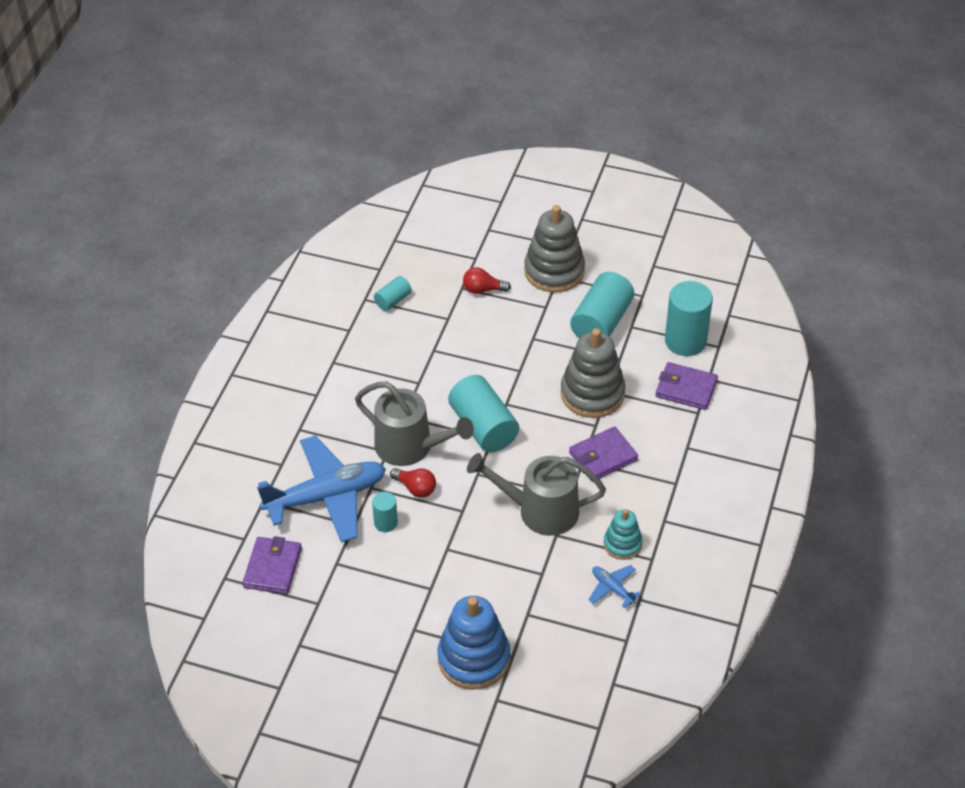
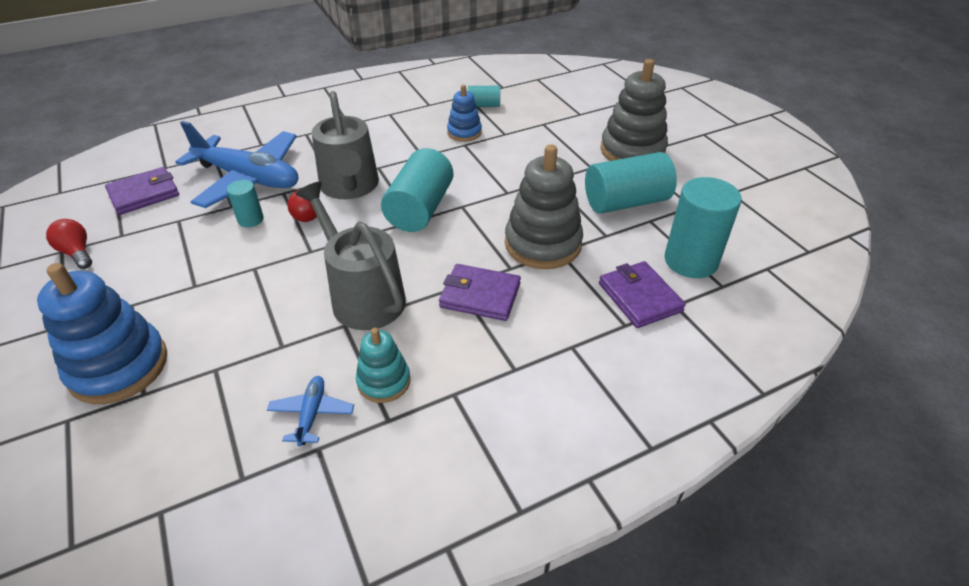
camera: 45 degrees right, 5 degrees down
(417, 339) = (464, 132): none -> blue stacking toy
(483, 289) = (557, 132): red light bulb -> red light bulb (77, 253)

